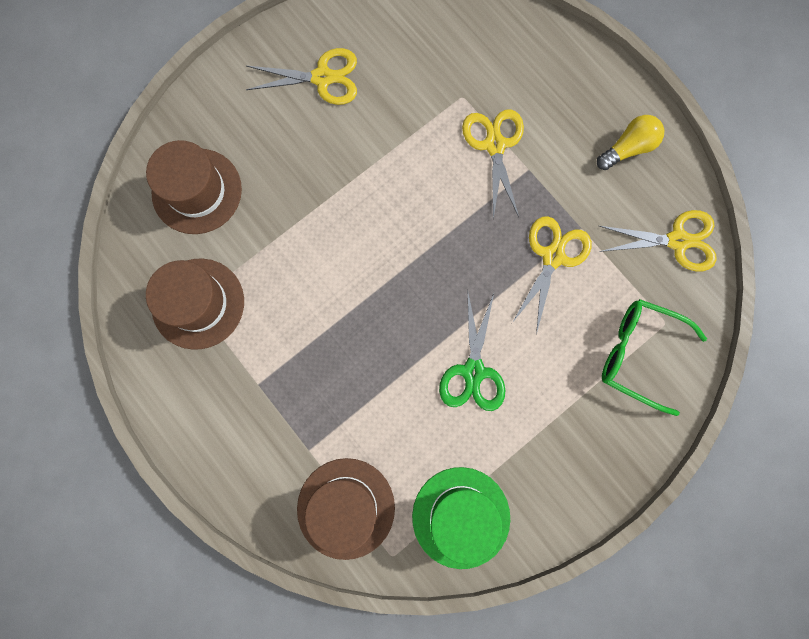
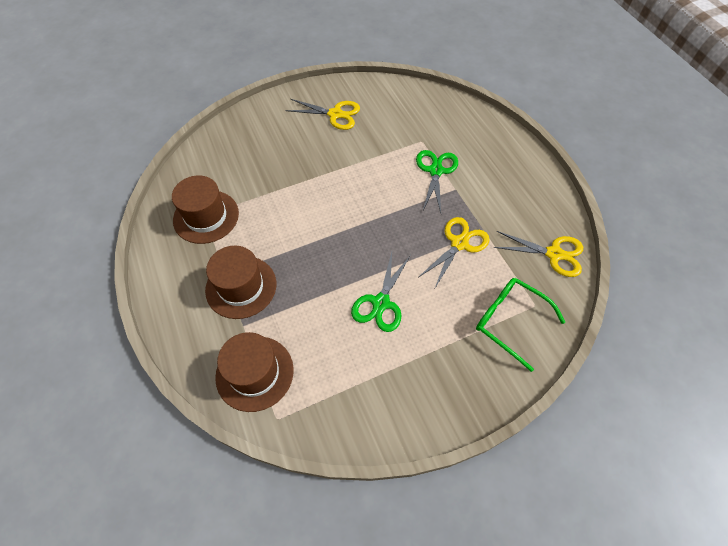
camera: 15 degrees right, 20 degrees down
(197, 191) = (233, 155): brown hat -> brown hat (241, 287)
(461, 517) = (340, 403): green hat -> none
(494, 145) = (436, 171): yellow scissors -> green scissors
(628, 148) = (528, 191): yellow light bulb -> none

